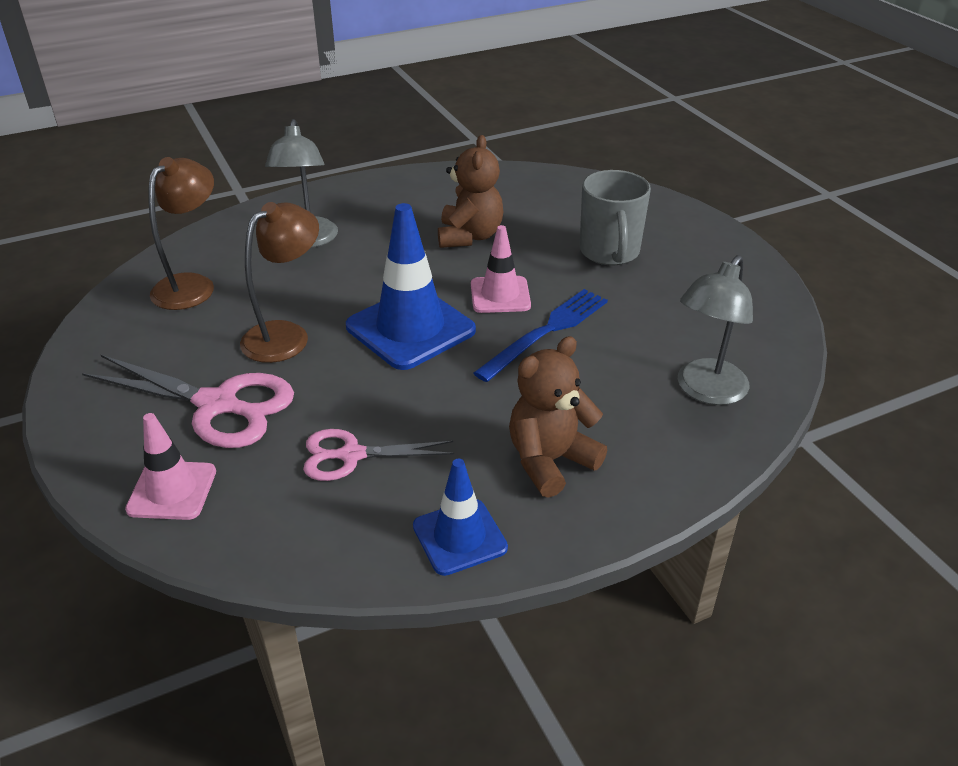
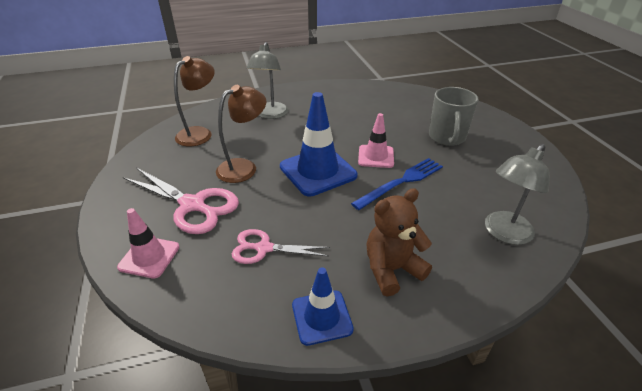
camera: 10 degrees right, 0 degrees up
(469, 236) = (363, 121): brown teddy bear -> none

